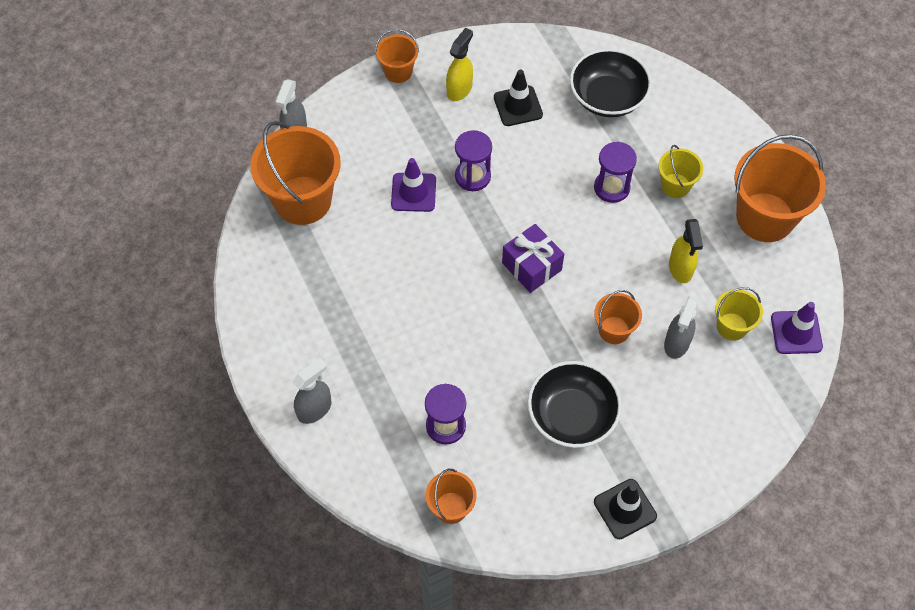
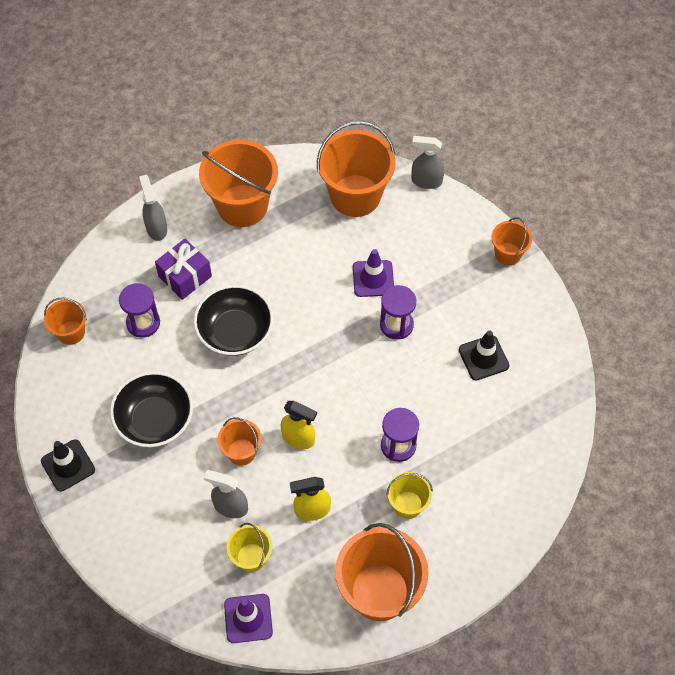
camera: 85 degrees right, 0 degrees up
(297, 314) = (242, 205): none -> orange bucket
(315, 409) = (156, 228): grey spray bottle -> grey spray bottle turned 150 degrees counterclockwise
(459, 89) = (495, 306): yellow spray bottle -> yellow spray bottle (298, 438)
(531, 266) = (303, 380): purple gift -> purple gift (185, 276)
(607, 97) = (507, 439): black bowl -> black bowl (235, 332)

